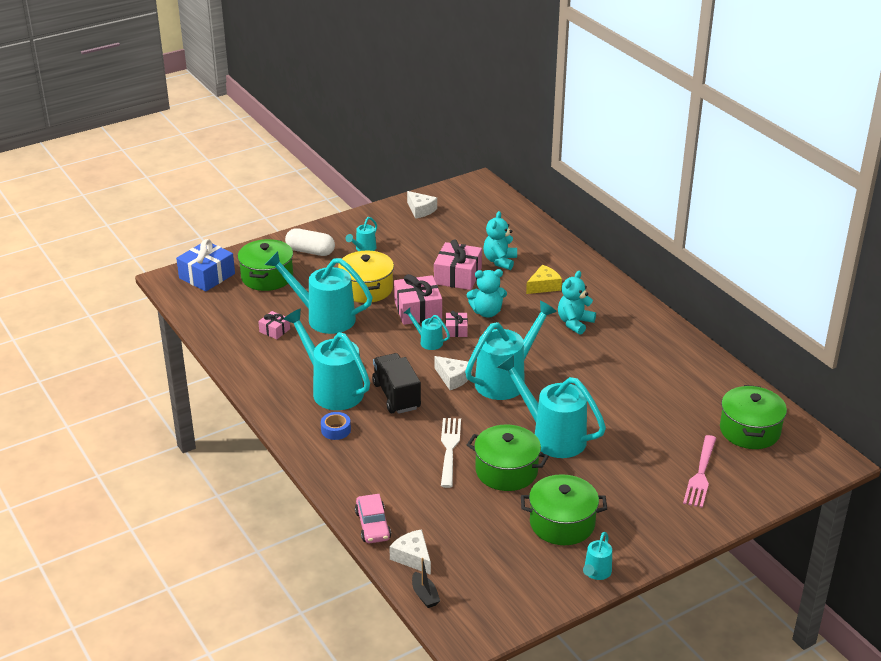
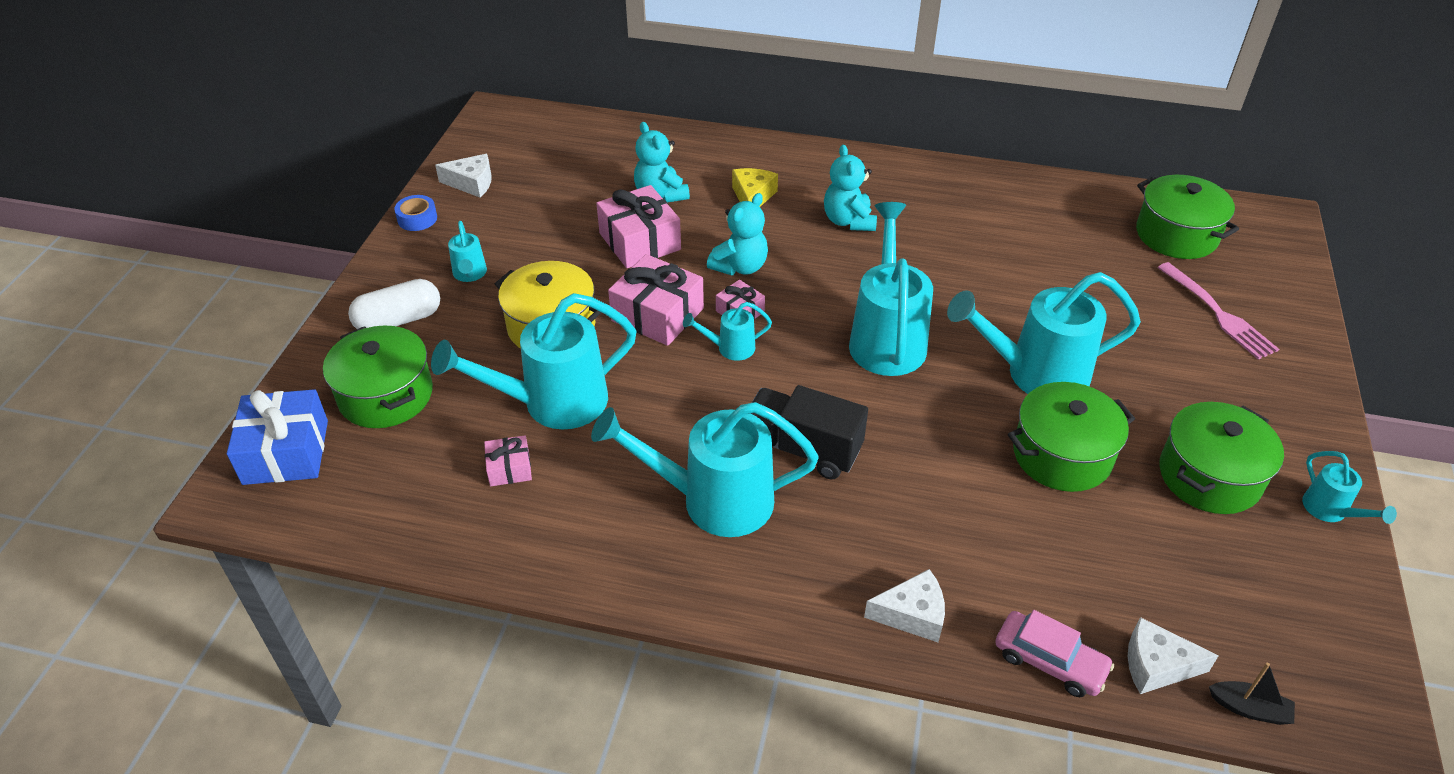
camera: 45 degrees left, 10 degrees up
(336, 430) = (803, 557): blue tape -> blue tape (417, 218)
(449, 449) = (967, 476): white fork -> none
(453, 378) = (829, 377): white cheese -> white cheese (912, 614)

